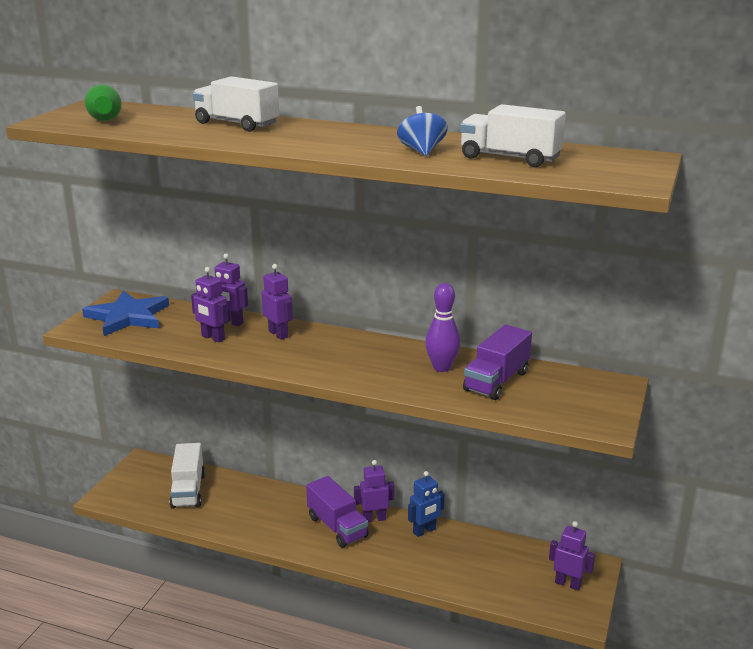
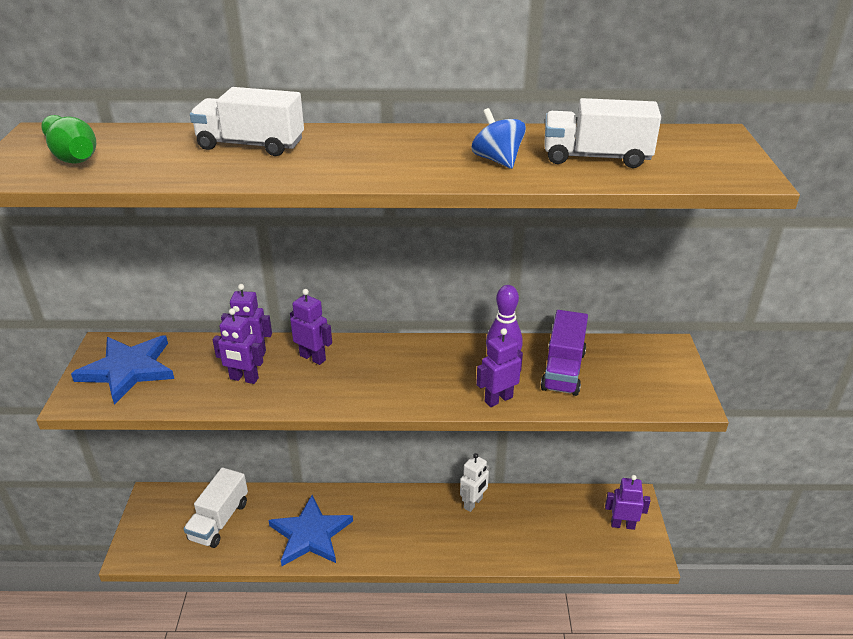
camera: 20 degrees left, 10 degrees up
(188, 491) = (219, 520): white truck -> white truck turned 45 degrees clockwise
(260, 519) = (310, 534): none -> blue star
(337, 527) = (390, 522): purple truck -> none
(374, 519) = (420, 502): purple robot -> purple robot (498, 399)
(424, 531) = (473, 503): blue robot -> white robot

